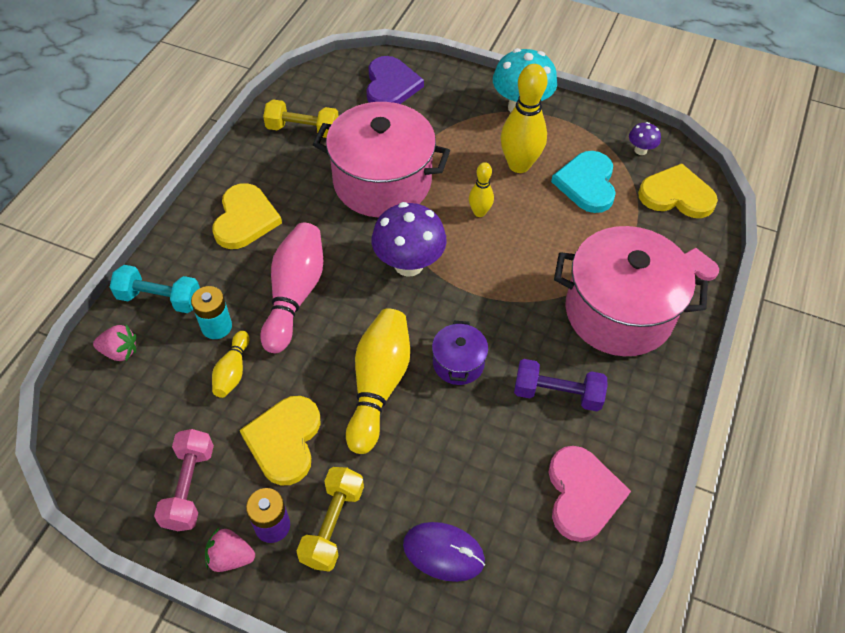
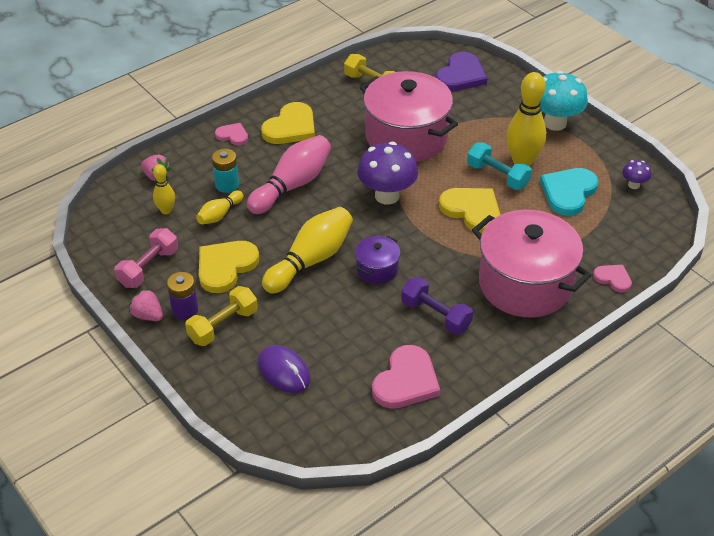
camera: 30 degrees right, 10 degrees down
(160, 299) = (201, 155): turquoise dumbbell -> turquoise dumbbell (497, 176)
(182, 257) = (232, 135): none -> pink heart
(479, 212) = (466, 182): yellow bowling pin -> yellow bowling pin (166, 210)
(676, 195) = (639, 226): yellow heart -> yellow heart (472, 210)

